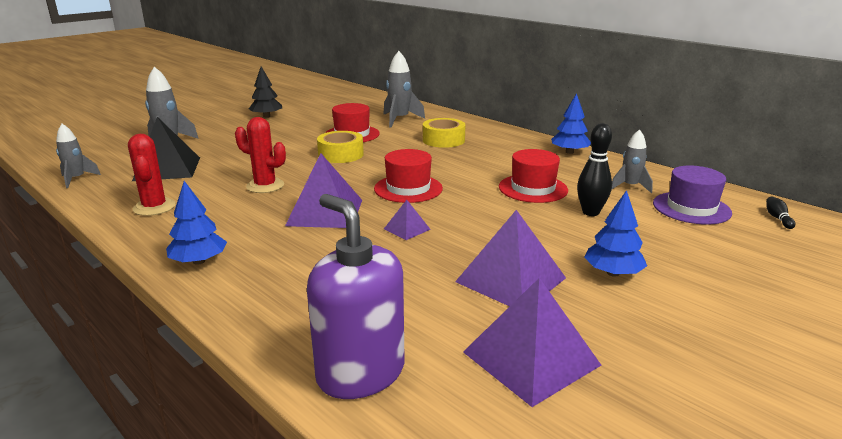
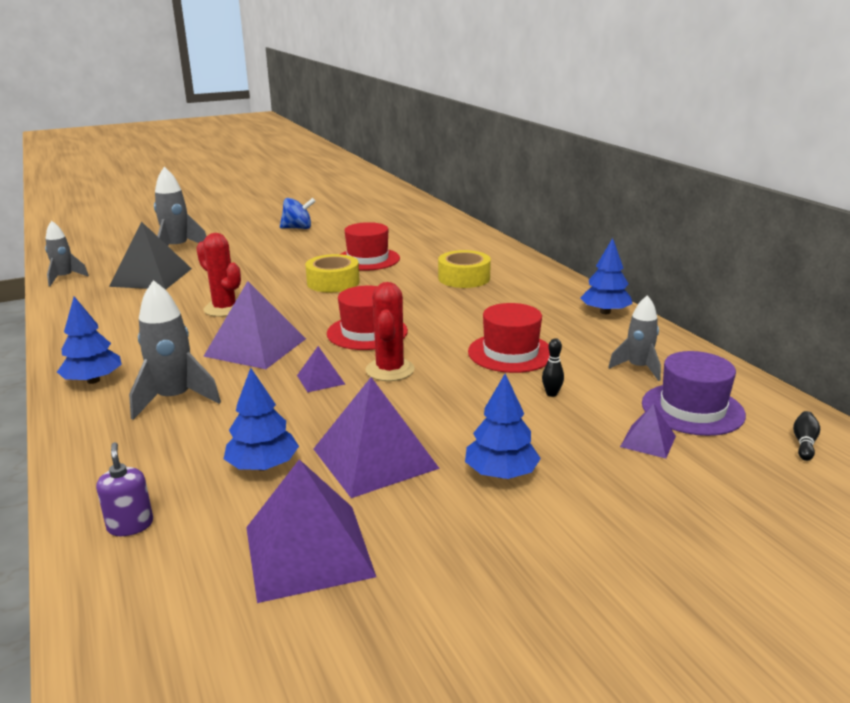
camera: 20 degrees right, 0 degrees up
(154, 207) = (104, 317): red cactus -> red cactus (390, 370)
(266, 116) = (298, 228): black tree -> blue spinning top
(360, 372) = (130, 525): purple soap dispenser -> purple soap dispenser, size x0.44
(399, 120) = (438, 247): grey rocket -> grey rocket (174, 399)
(427, 302) = (263, 466): none -> blue tree
(590, 212) = (551, 394): black bowling pin -> black bowling pin, size x0.52
(685, 233) = (648, 441): none -> purple pyramid

